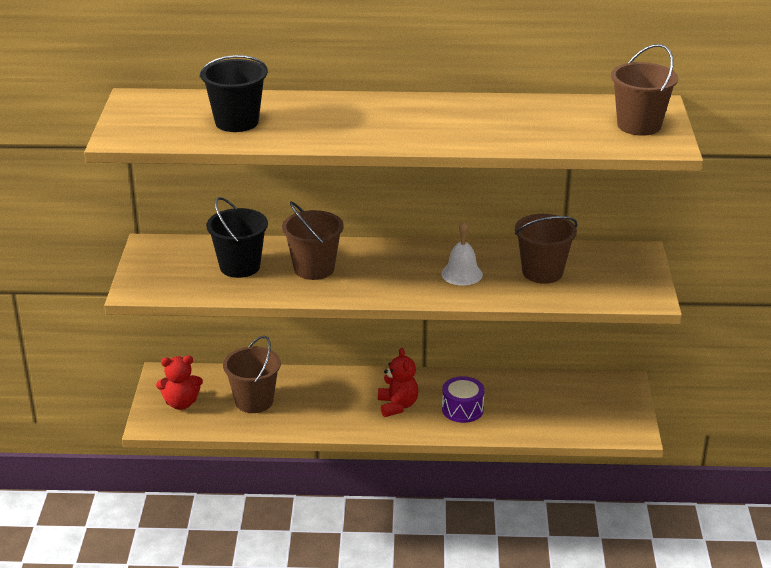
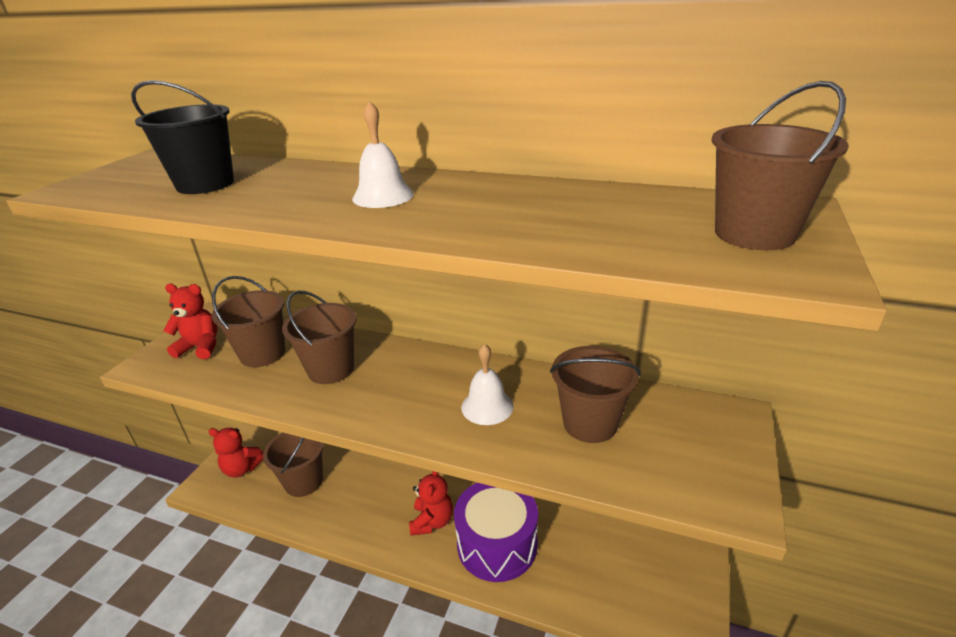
camera: 20 degrees right, 0 degrees up
(173, 270) = (200, 347): none -> red teddy bear
(240, 266) = (262, 354): black bucket -> brown bucket
(392, 120) = (383, 196): none -> white bell
(462, 409) = (497, 544): purple drum -> purple drum, size x1.72

